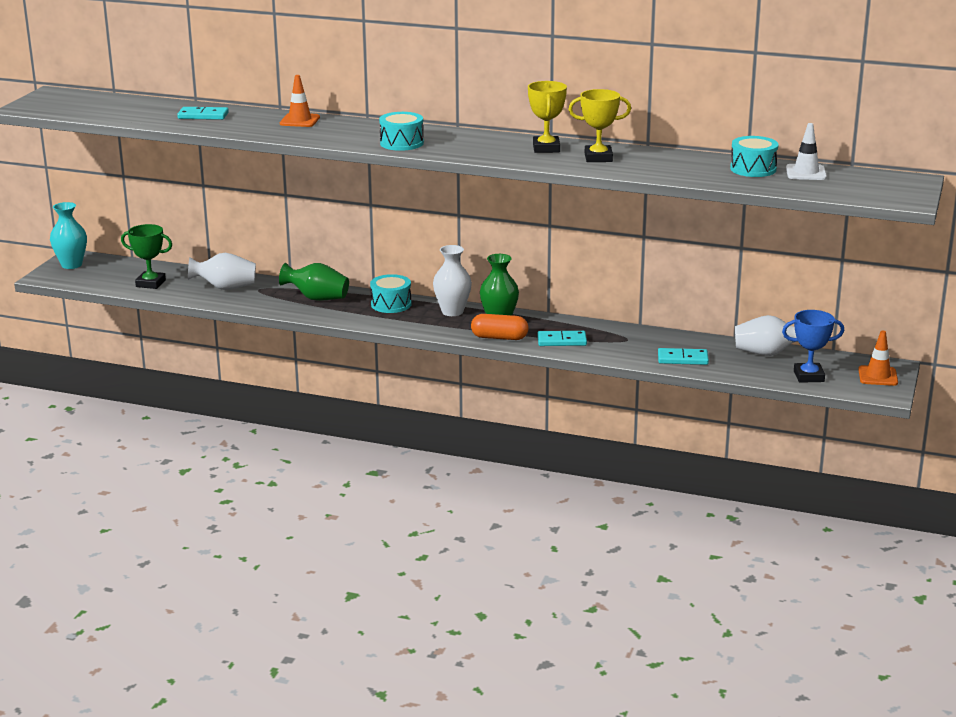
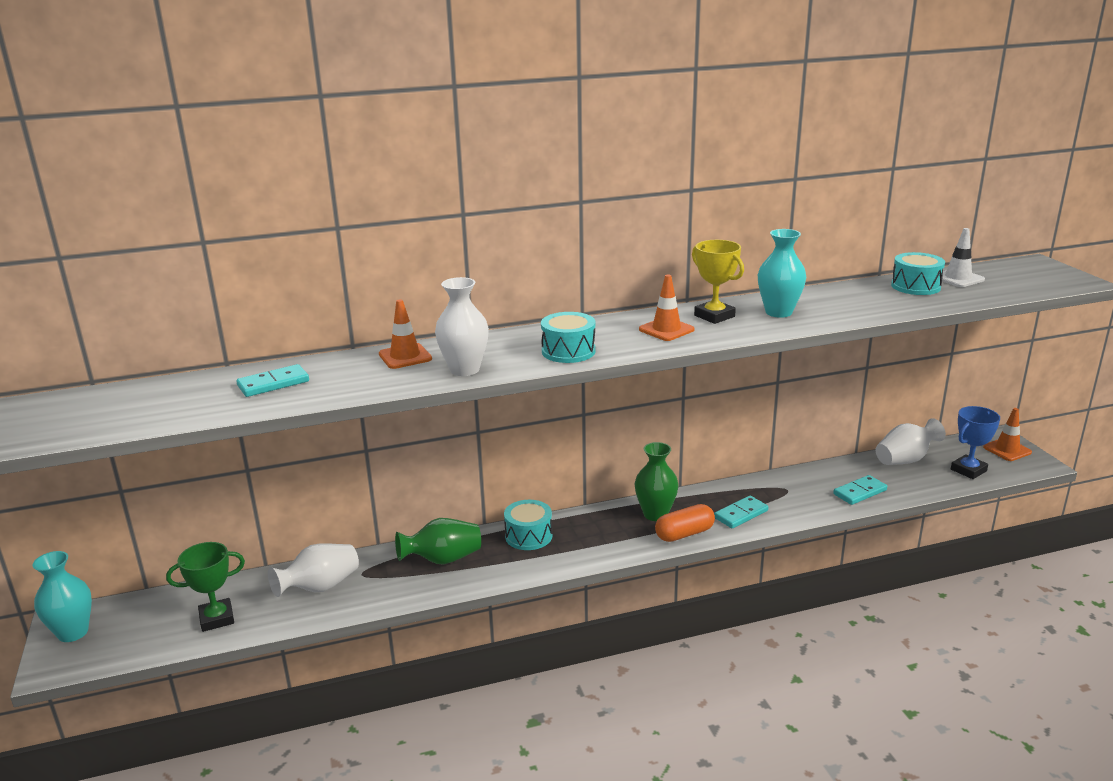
camera: 35 degrees left, 0 degrees up
(452, 311) = (598, 521): white vase -> white vase (464, 370)
(493, 148) = (666, 330): none -> orange traffic cone
(598, 158) = (778, 312): yellow trophy -> turquoise vase

